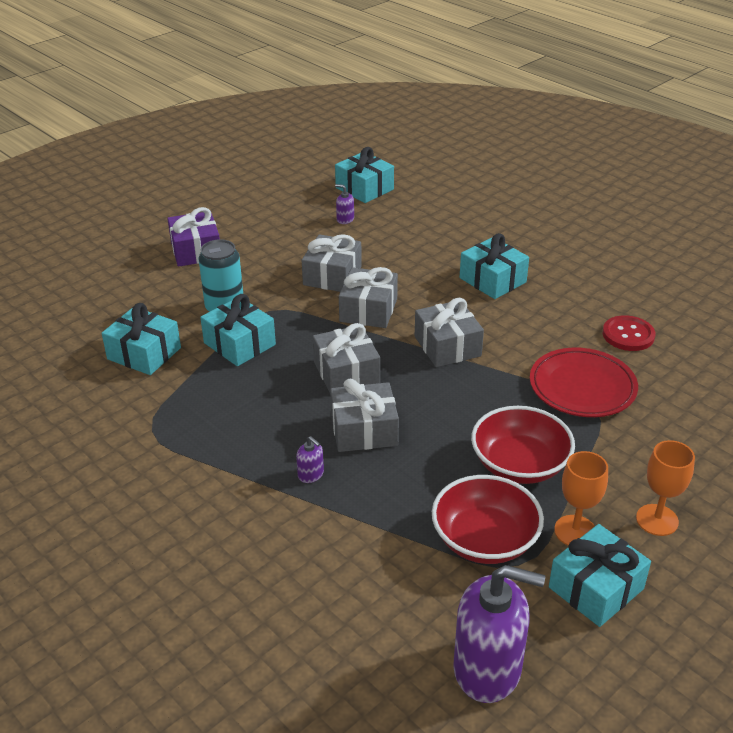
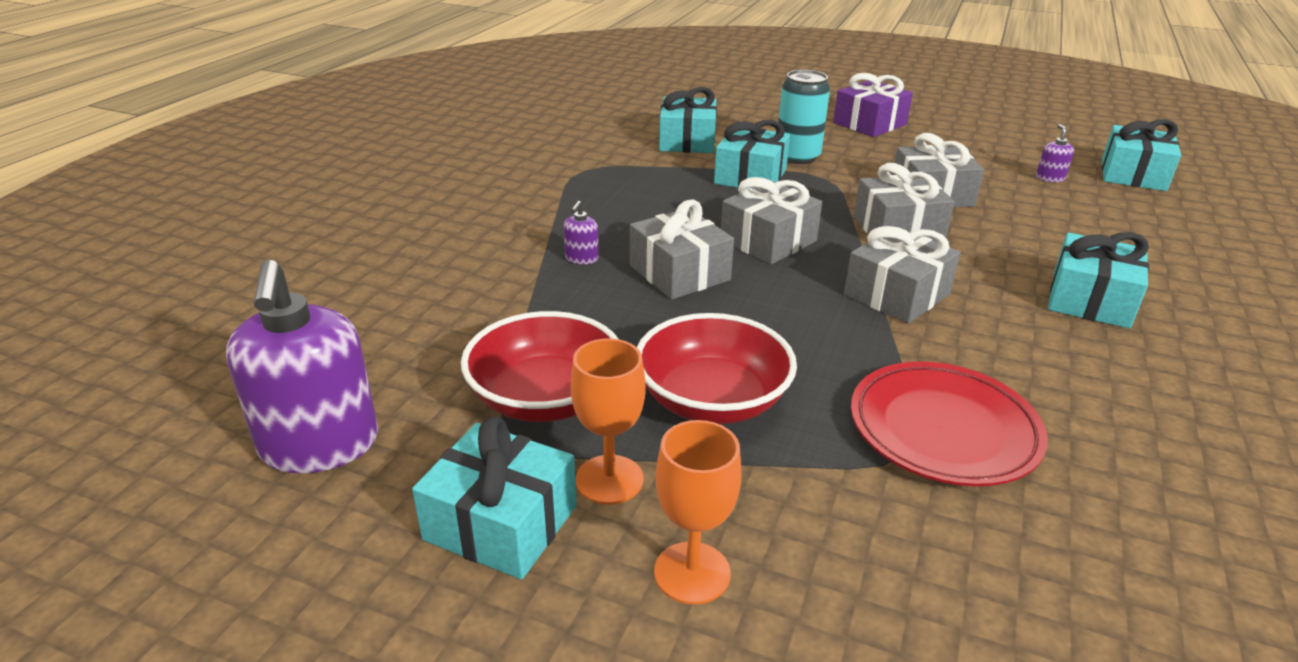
camera: 65 degrees right, 5 degrees down
(628, 335) = (1144, 459): red button -> none

